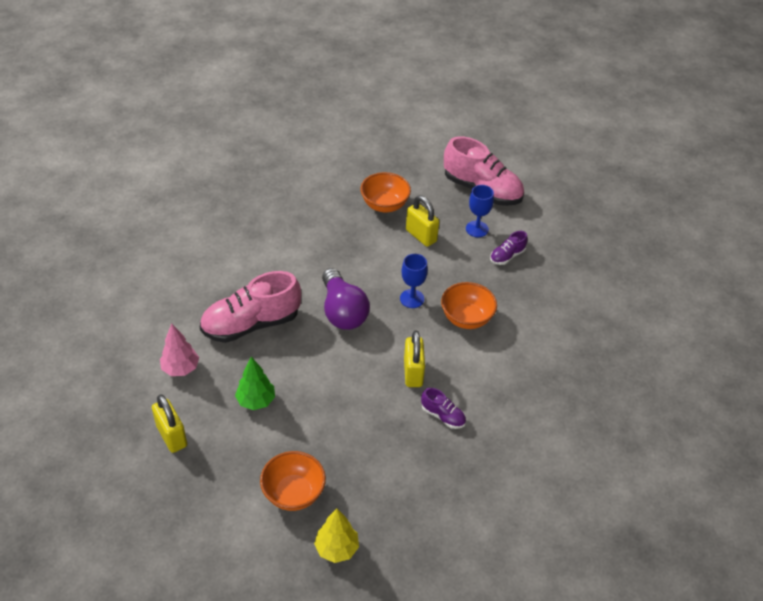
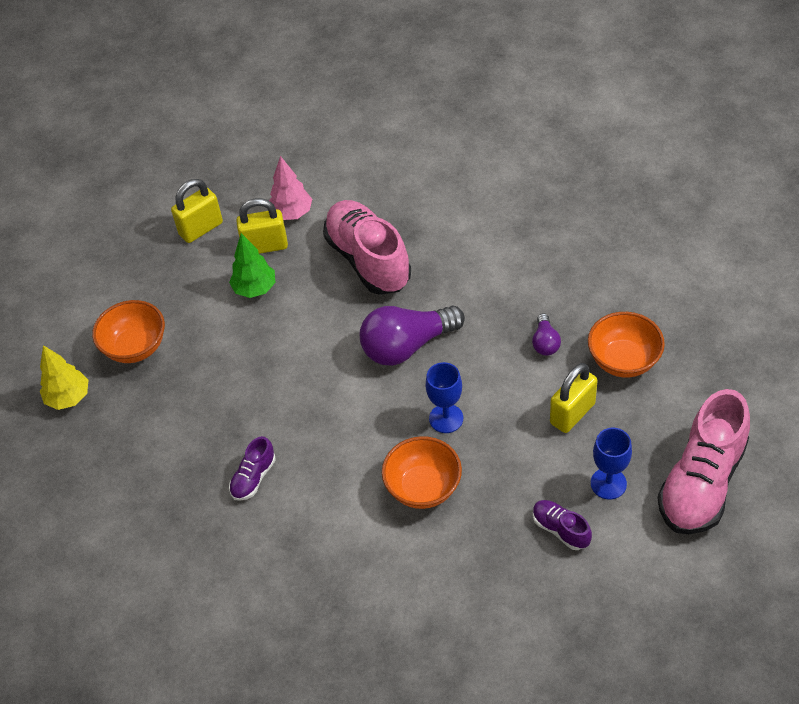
camera: 90 degrees right, 5 degrees up
(360, 239) = (545, 342): none -> purple light bulb
(413, 373) = (318, 436): yellow padlock -> yellow padlock (265, 246)

